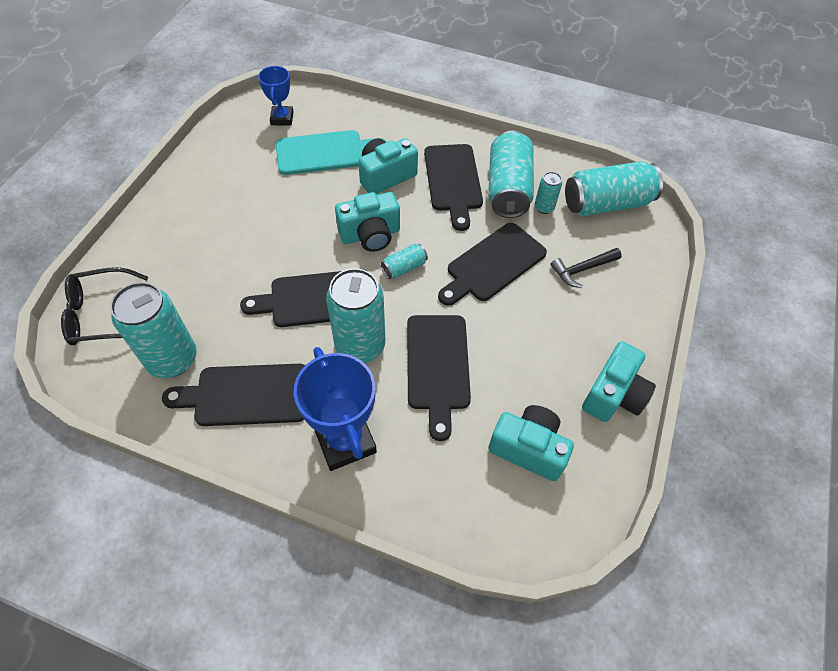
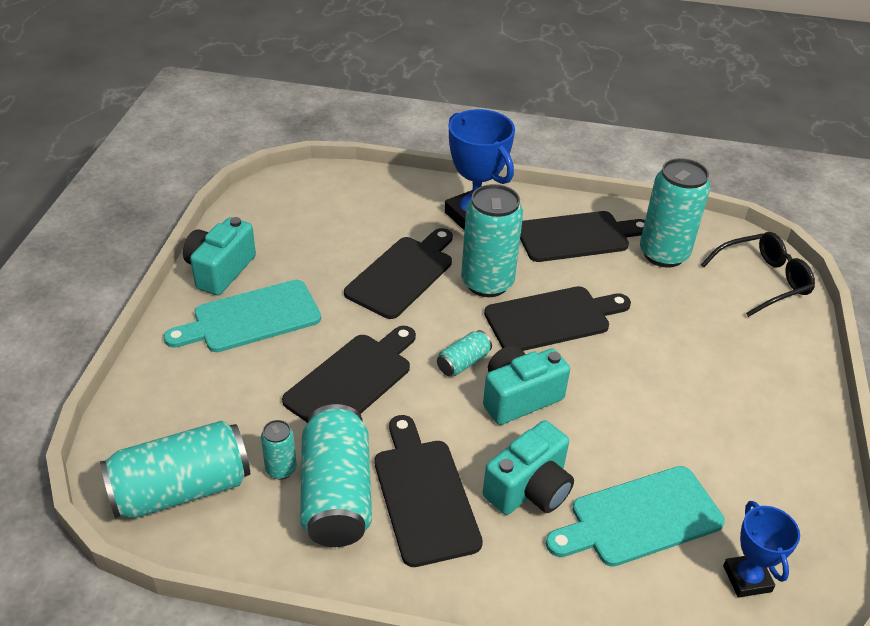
camera: 170 degrees right, 15 degrees down
(437, 366) = (402, 274): black cutting board -> black cutting board turned 45 degrees clockwise
(528, 448) = (308, 226): turquoise camera -> none
(577, 333) = (251, 318): none -> turquoise cutting board
(582, 269) = (234, 388): black hammer -> none

